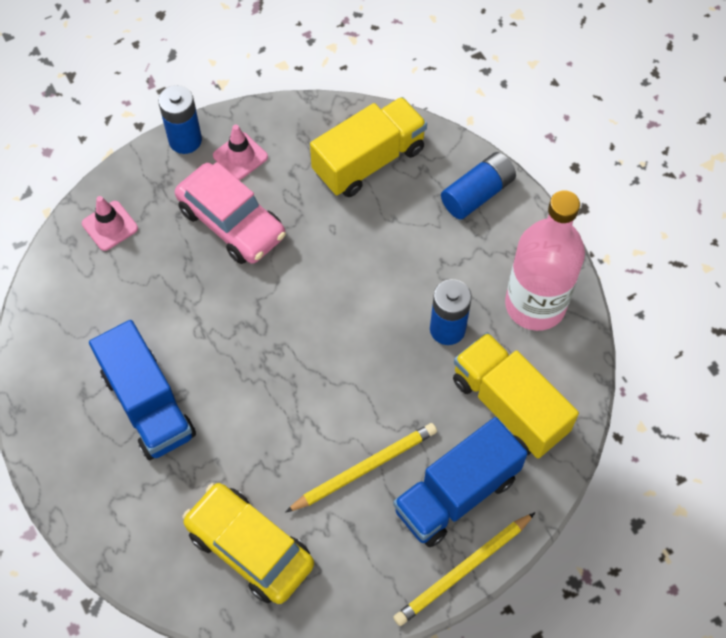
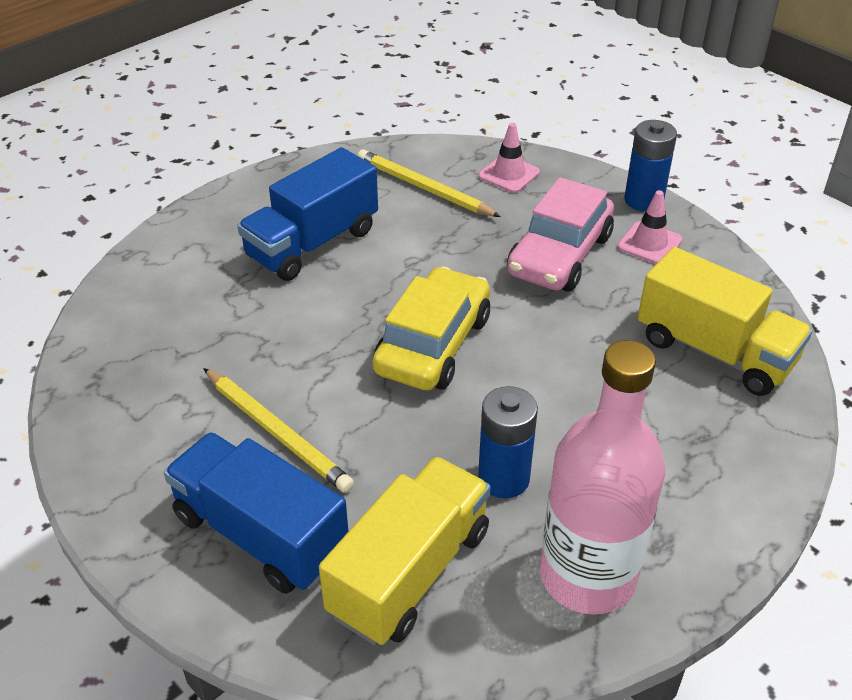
camera: 75 degrees right, 20 degrees down
(250, 548) = (158, 353): yellow car -> yellow car (433, 344)
(463, 570) = (150, 563): yellow pencil -> yellow pencil (424, 188)
(477, 194) = (734, 472): blue battery -> none

